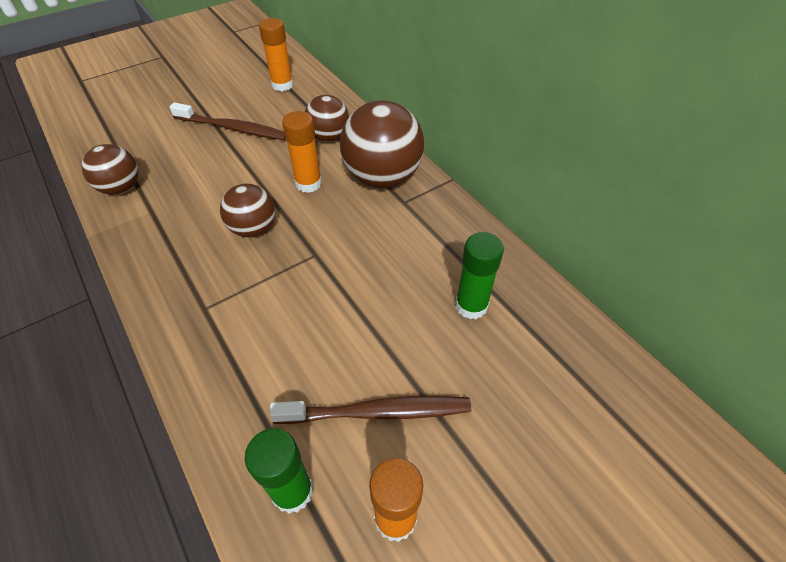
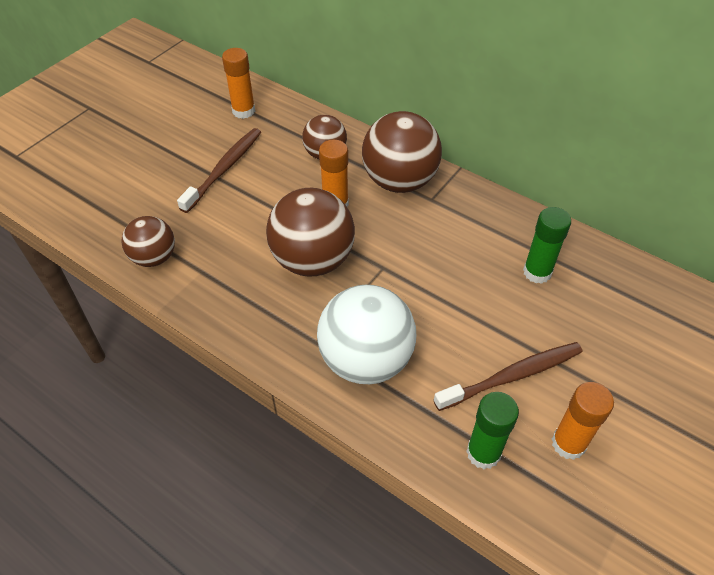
camera: 20 degrees left, 0 degrees up
(233, 128) = (224, 169): brown toothbrush -> brown toothbrush turned 60 degrees counterclockwise
(238, 342) = (366, 360): none -> white ball
(253, 229) = (313, 260): brown ball -> brown ball, size x1.69

